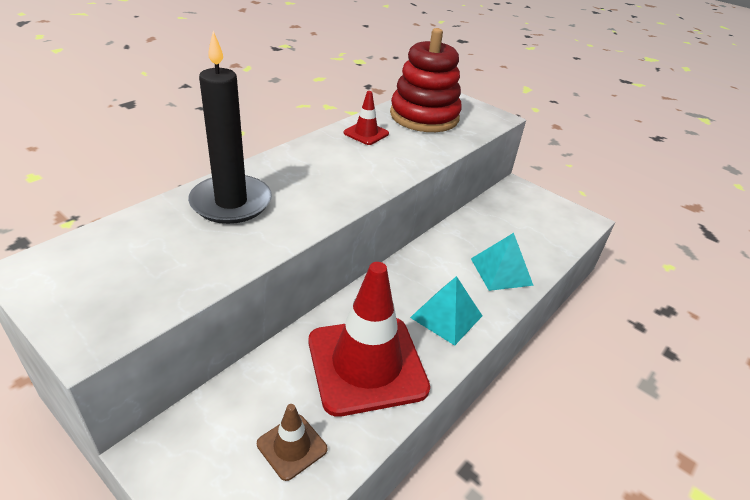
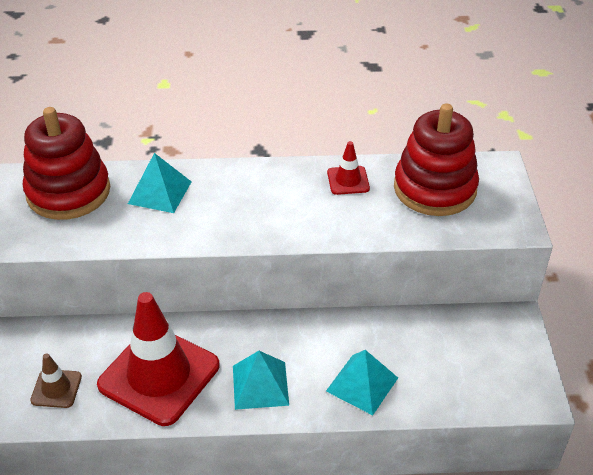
camera: 50 degrees right, 5 degrees up
(132, 245) = (68, 192): none -> red stacking toy
(231, 202) = (160, 192): black candle -> turquoise pyramid

